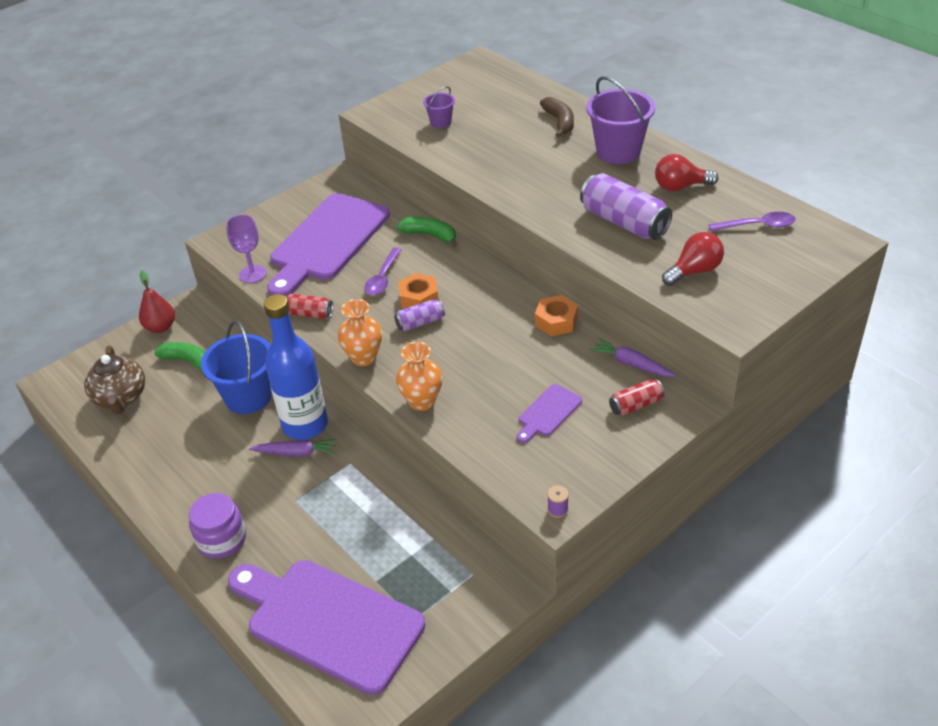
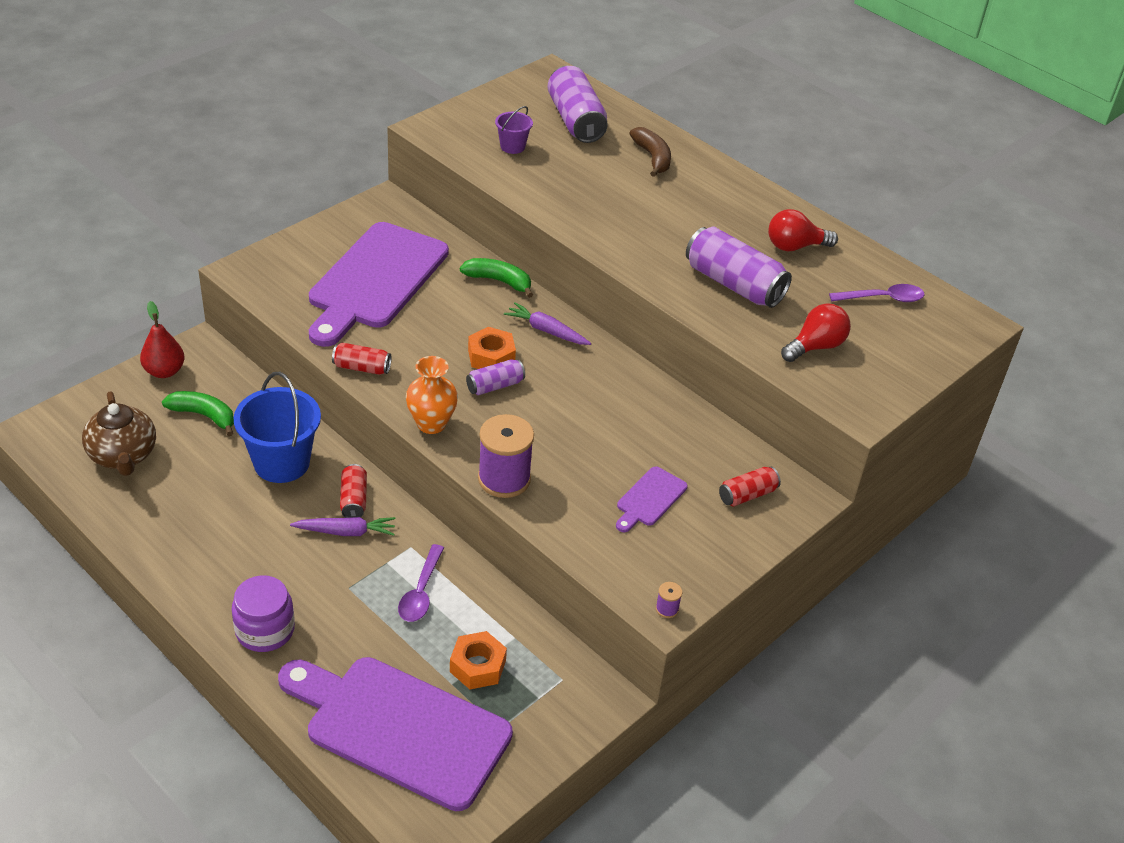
camera: 10 degrees left, 0 degrees up
(253, 274) = (288, 315): purple goblet -> none
(305, 425) = (354, 499): blue bottle -> red can
(383, 278) = (446, 329): purple spoon -> purple spoon (421, 592)
(422, 401) = (504, 479): orange vase -> purple spool
(496, 97) = (576, 120): none -> purple can
(556, 321) = (652, 393): orange nut -> orange nut (477, 666)
(618, 151) = (722, 199): purple bucket -> none
(631, 364) = (740, 447): purple carrot -> purple carrot (546, 331)

